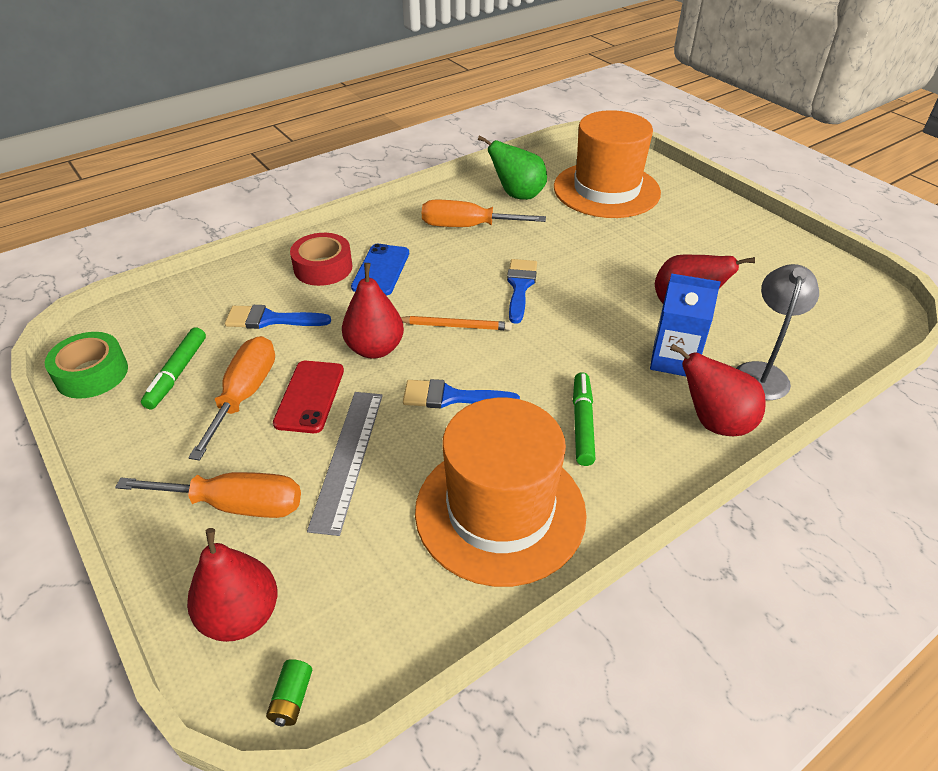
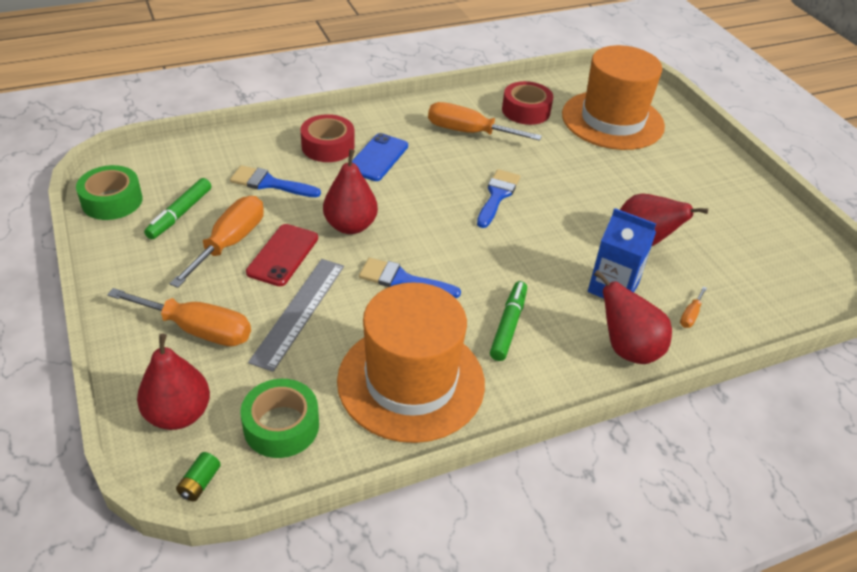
camera: 10 degrees right, 0 degrees up
(369, 600) = (281, 426): none -> green tape
(455, 326) = (426, 219): orange pencil -> none
(517, 195) = (526, 110): green pear -> red tape
(762, 373) = (690, 315): grey lamp -> orange screwdriver

